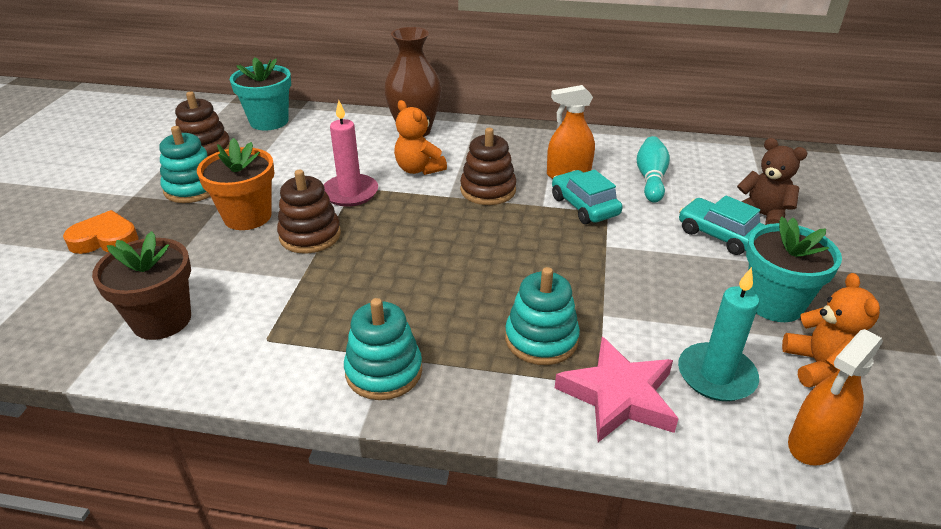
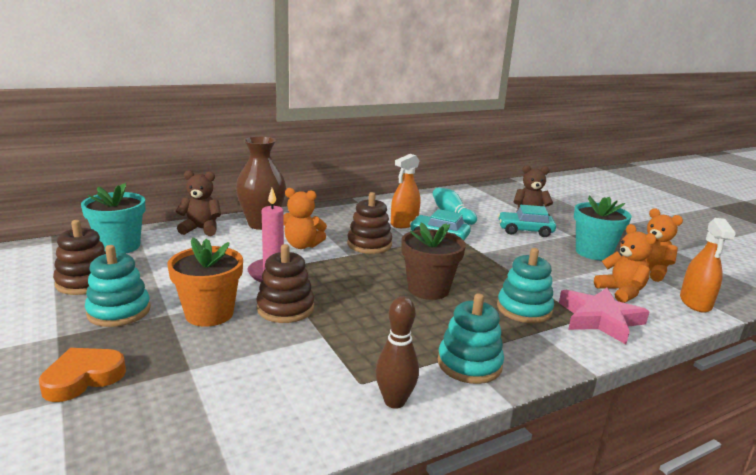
camera: 40 degrees left, 15 degrees down
(162, 320) = (250, 410): brown flower pot -> brown flower pot (428, 289)
(267, 371) = (394, 401): none -> brown bowling pin
(354, 121) = (201, 229): none -> brown teddy bear
(716, 375) = (621, 292): turquoise candle -> orange teddy bear

